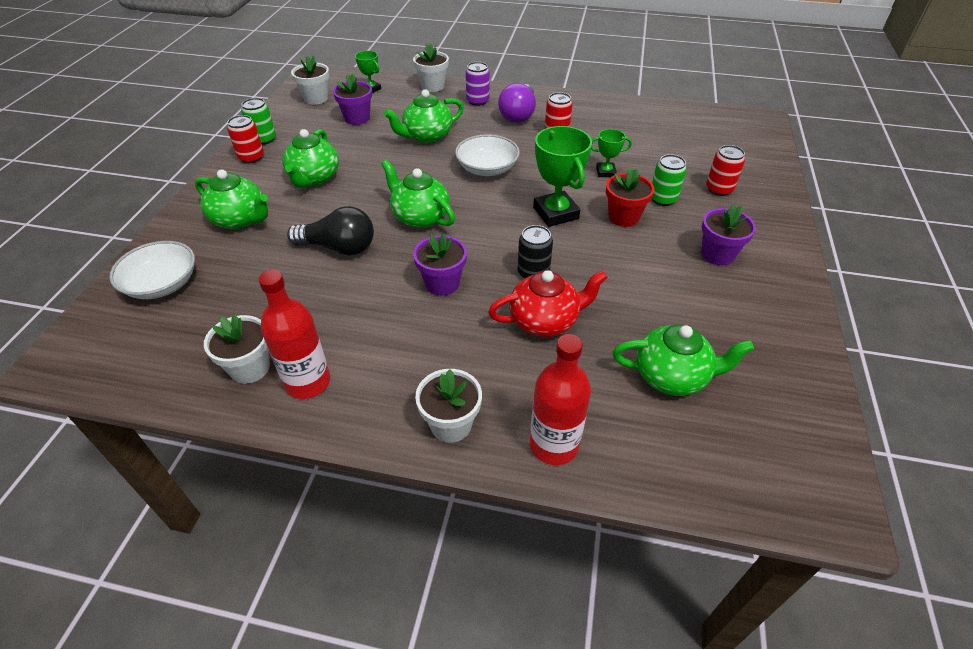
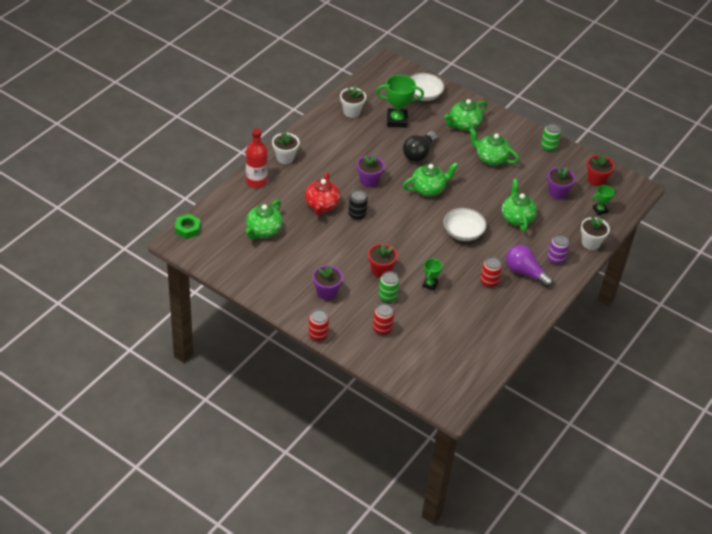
camera: 110 degrees right, 0 degrees up
(251, 157) = (528, 138): red can -> red can (318, 335)
(308, 382) = (333, 125): red bottle -> none
(316, 98) = (596, 180): white flower pot -> red flower pot
(555, 213) = (401, 243): green trophy -> green trophy (396, 120)
(784, 508) = (187, 229): none -> green nut

